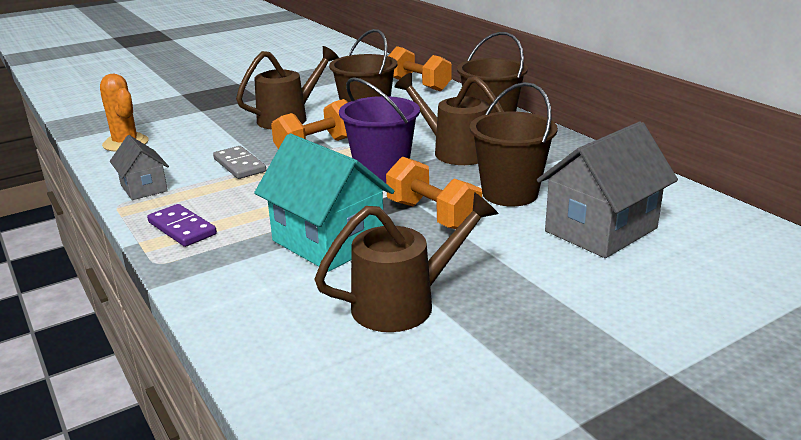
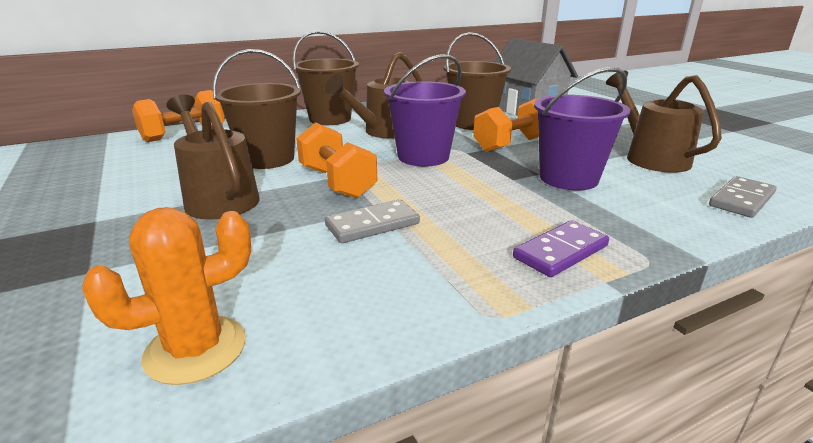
camera: 85 degrees left, 0 degrees up
(144, 188) = (432, 297): grey house -> none
(264, 341) = (741, 200): none -> grey domino
(328, 242) = (568, 178): turquoise house -> purple bucket

